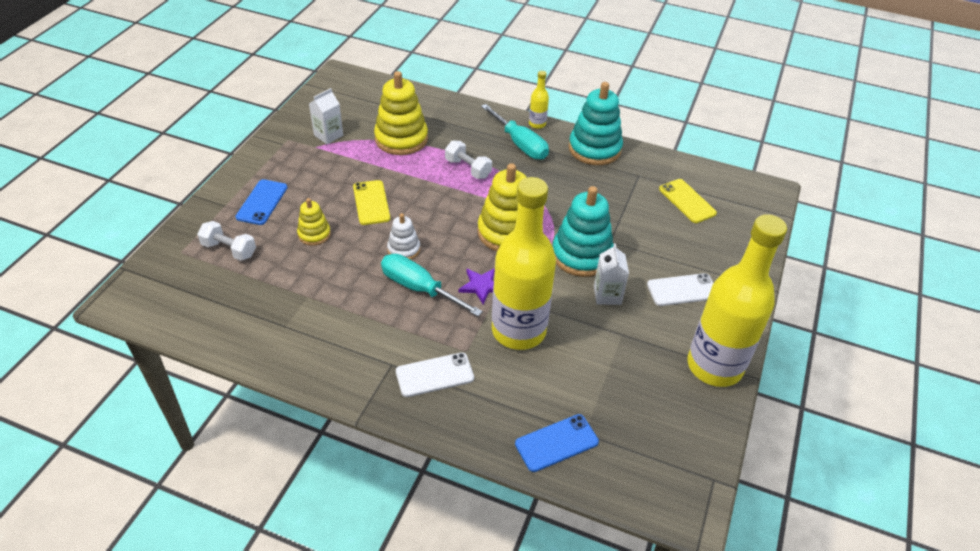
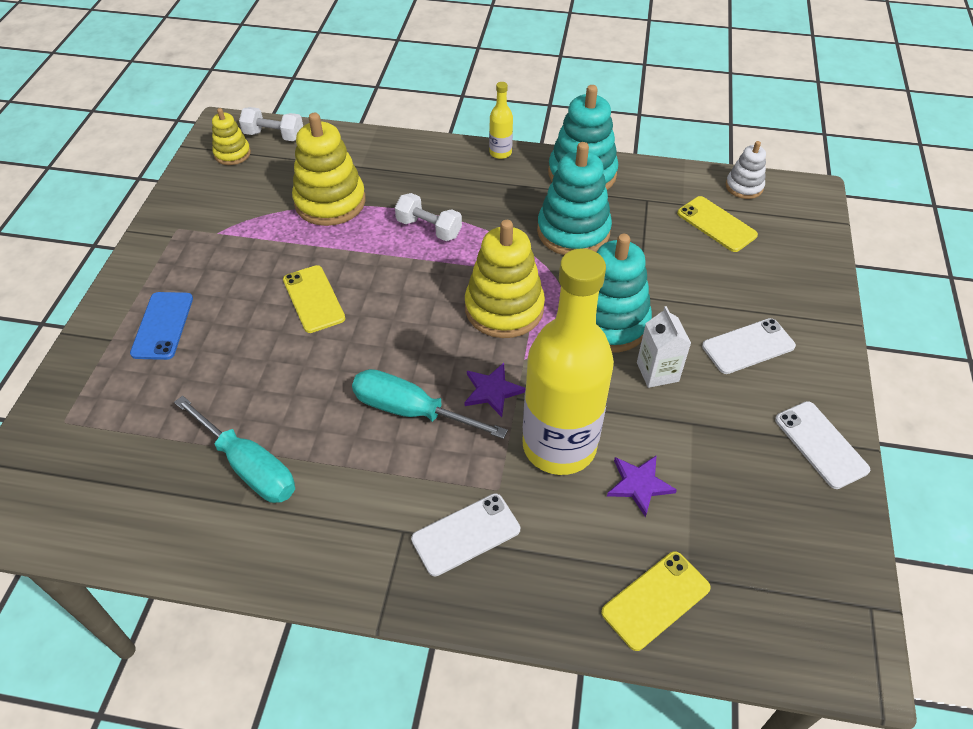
camera: 10 degrees left, 5 degrees up
(229, 250) = (133, 405): white dumbbell -> white dumbbell (274, 136)
(314, 234) = (247, 359): yellow stacking toy -> yellow stacking toy (232, 154)
(328, 135) = (231, 213): white carton -> none
(403, 249) = (375, 358): white stacking toy -> white stacking toy (744, 187)
(520, 144) = (486, 183): turquoise screwdriver -> turquoise screwdriver (249, 466)
(556, 443) = (655, 600): blue phone -> yellow phone
(569, 367) = (639, 485): none -> purple star
(575, 188) = (573, 231): none -> turquoise stacking toy
(714, 366) = (820, 444): yellow bottle -> white phone

